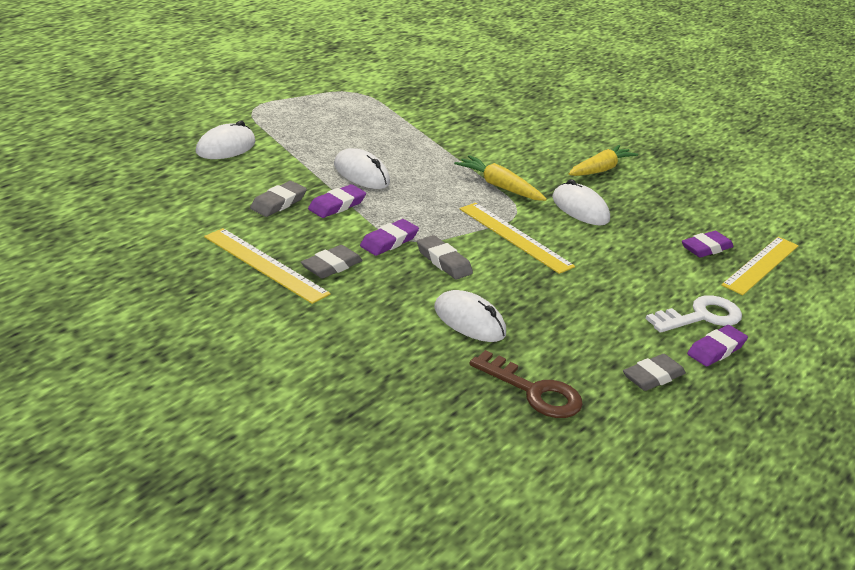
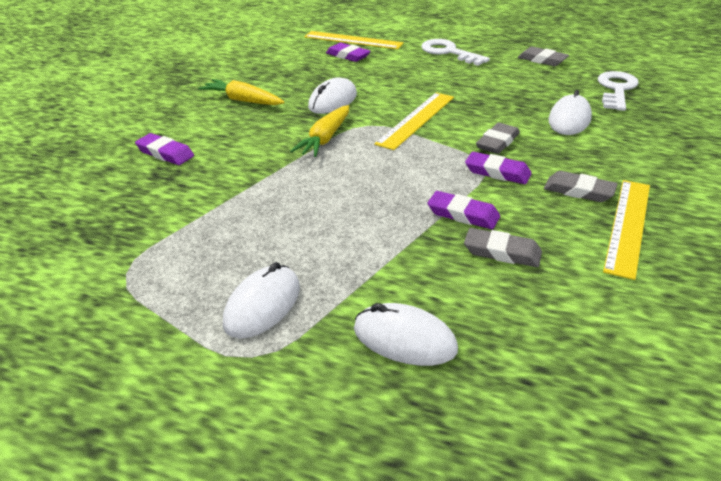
camera: 100 degrees left, 5 degrees up
(361, 174) = (375, 216): white mouse -> white mouse (262, 305)
(534, 392) = (616, 89): brown key -> white key
(716, 350) = (484, 47): purple eraser -> purple eraser (165, 153)

